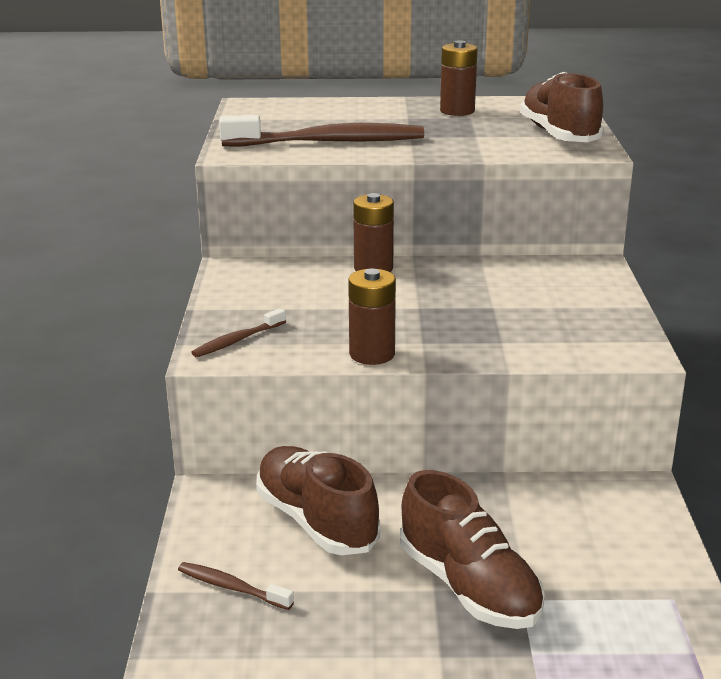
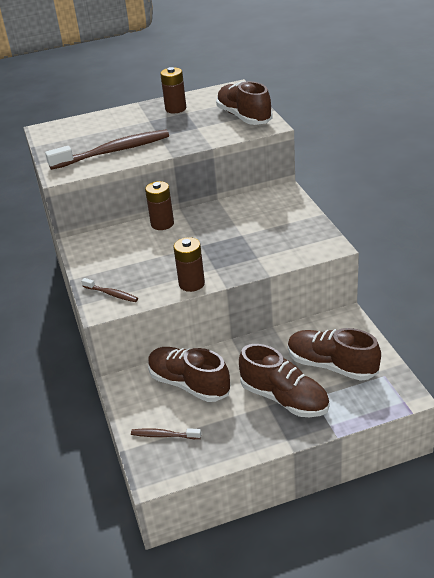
camera: 15 degrees left, 10 degrees up
(237, 340) = (111, 294): brown toothbrush -> brown toothbrush turned 90 degrees counterclockwise
(580, 556) = (331, 365): none -> brown shoe

